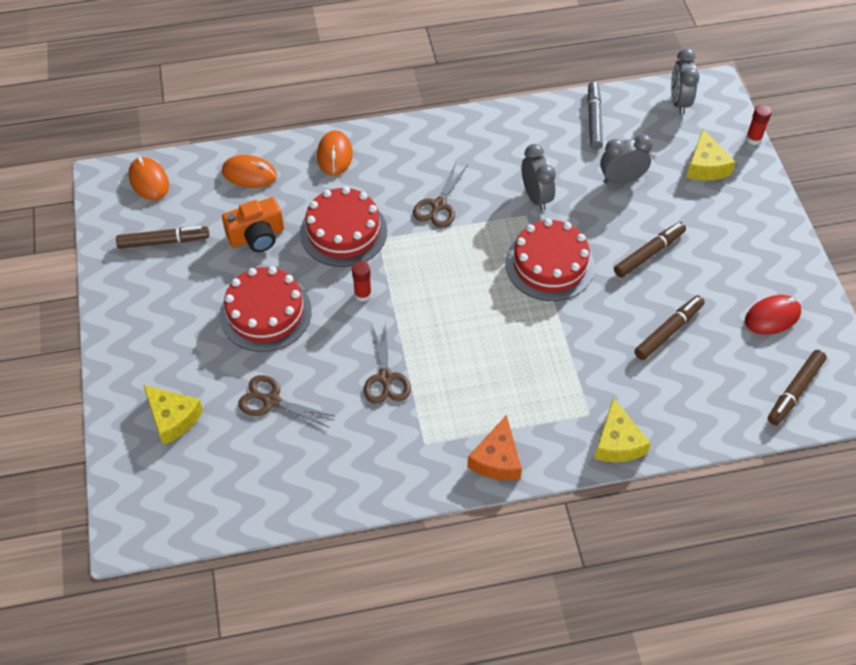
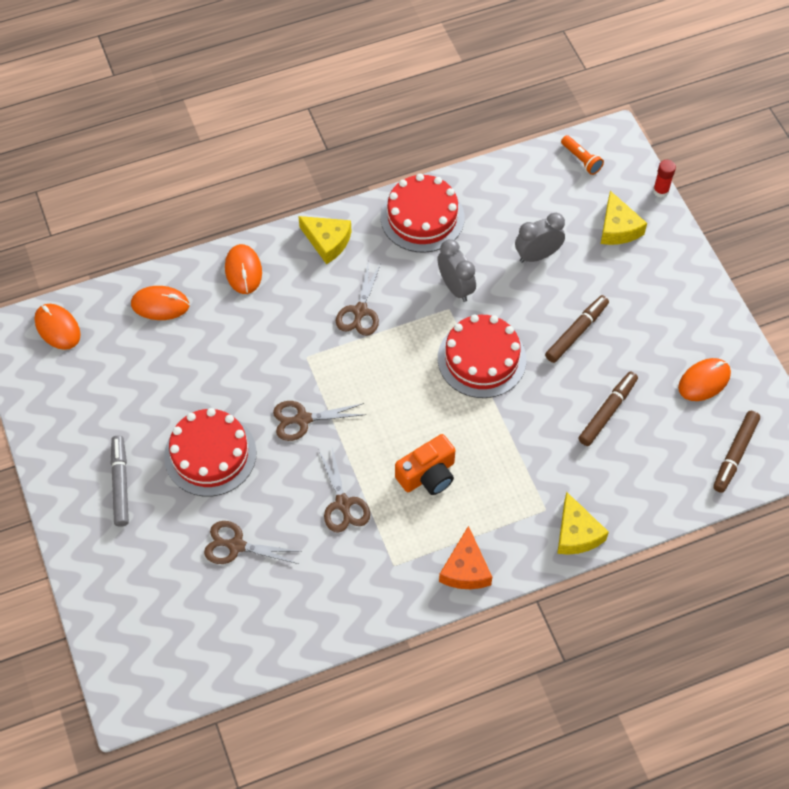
camera: 10 degrees left, 5 degrees up
(164, 241) = (89, 393): brown marker -> none
(173, 418) = (143, 579): yellow cheese -> yellow cheese (327, 242)
(257, 236) = (183, 373): orange camera -> orange camera (428, 475)
(343, 232) = (270, 354): red cake -> red cake (422, 217)
(363, 294) = (303, 419): red glue stick -> brown scissors
(594, 119) = (499, 192): grey marker -> grey marker (120, 484)
(679, 102) = (581, 160): grey clock -> orange flashlight
(772, 317) = (704, 381): red mouse -> orange mouse

